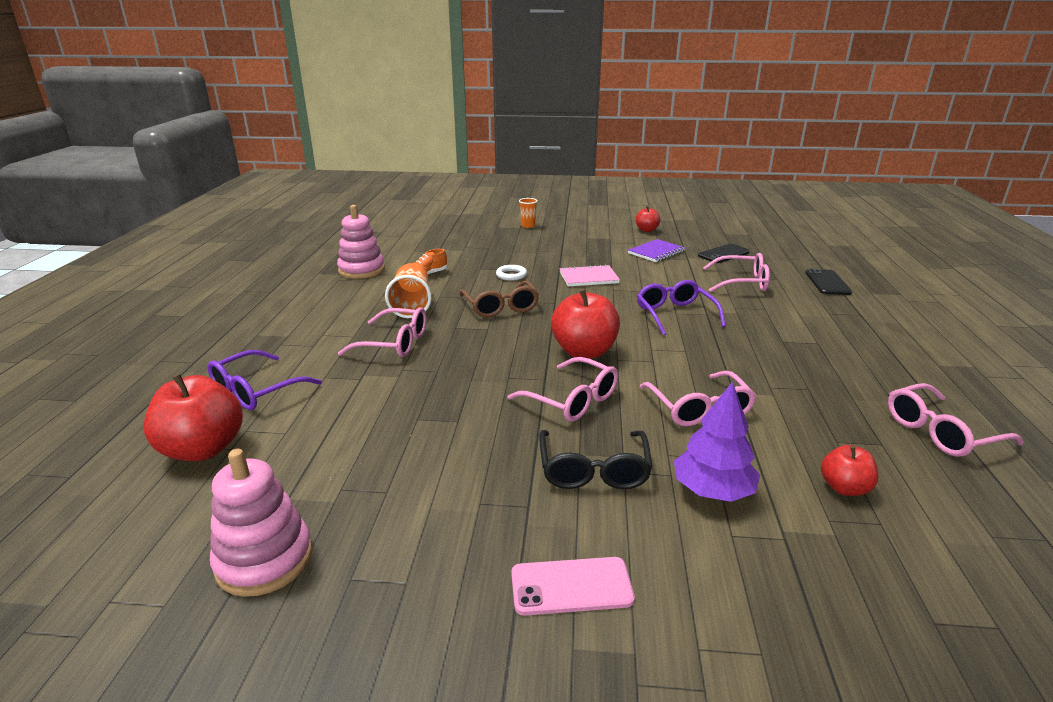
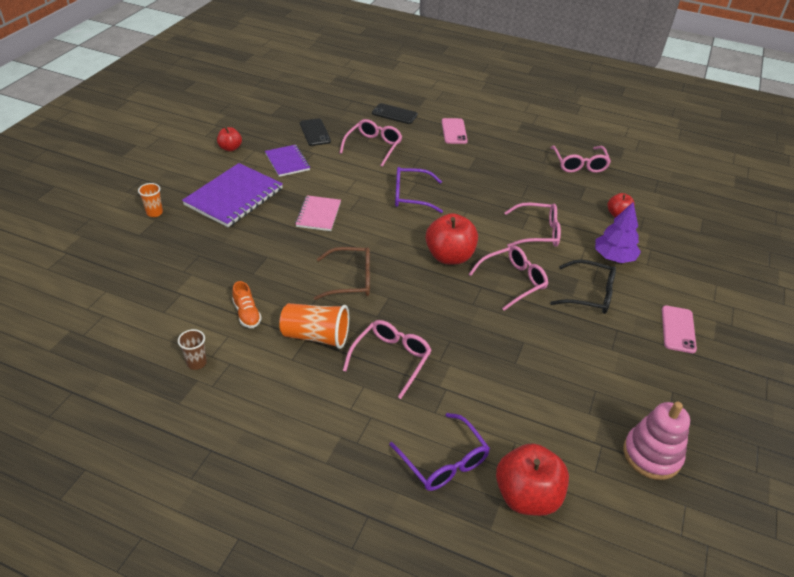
camera: 75 degrees left, 15 degrees up
(361, 270) = (196, 363): pink stacking toy -> brown cup
(511, 275) = (284, 257): white ring -> none
(577, 244) = (234, 197): none -> purple notebook
(853, 320) = (454, 131): none -> pink phone

